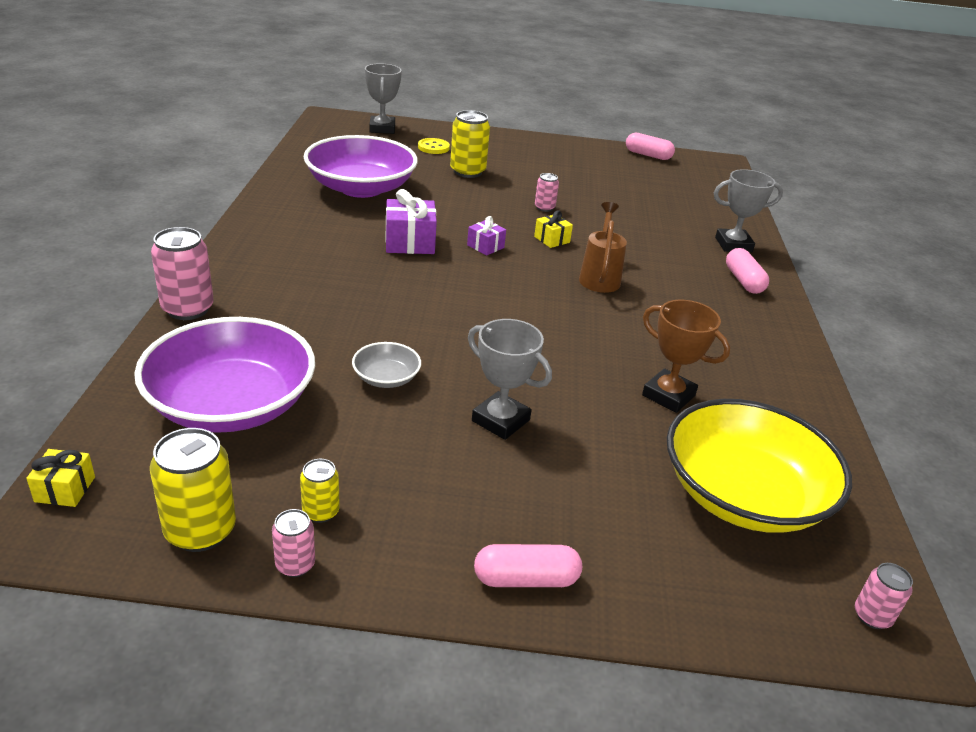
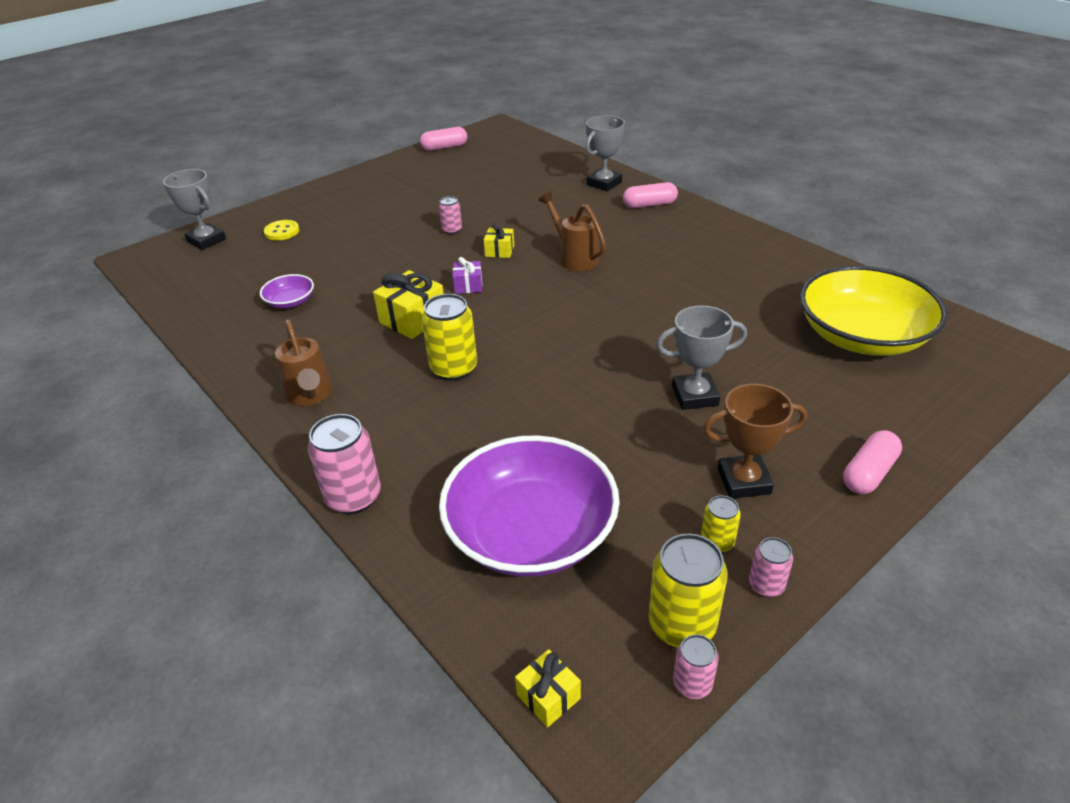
camera: 40 degrees left, 5 degrees up
(271, 243) = (310, 396): none -> brown watering can
(361, 188) = (290, 301): purple bowl -> purple bowl, size x0.43
(386, 378) = (586, 426): grey bowl -> none
(410, 242) = (413, 319): purple gift -> yellow gift
(467, 172) = (346, 236): yellow can -> yellow can (454, 369)
(668, 395) = (740, 307): brown trophy -> brown trophy (744, 481)
(743, 281) = (649, 205): pink capsule -> pink capsule turned 45 degrees counterclockwise
(872, 616) = (998, 352): pink can -> pink can (692, 684)

